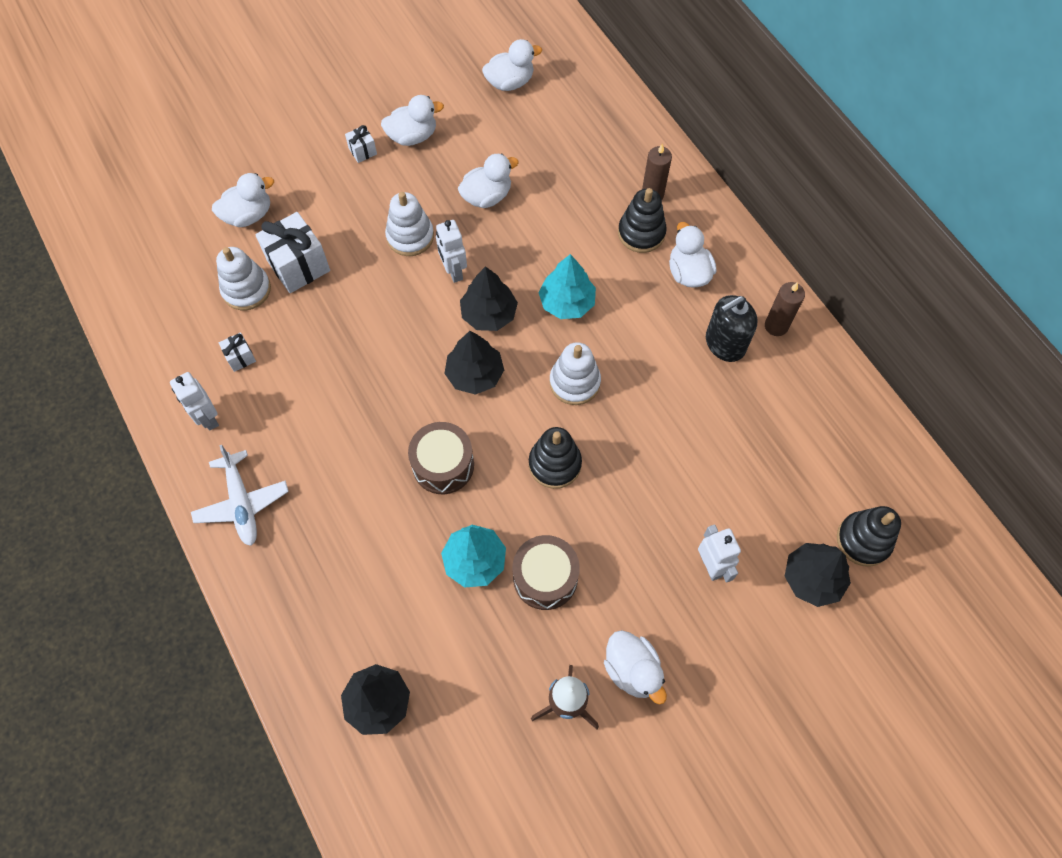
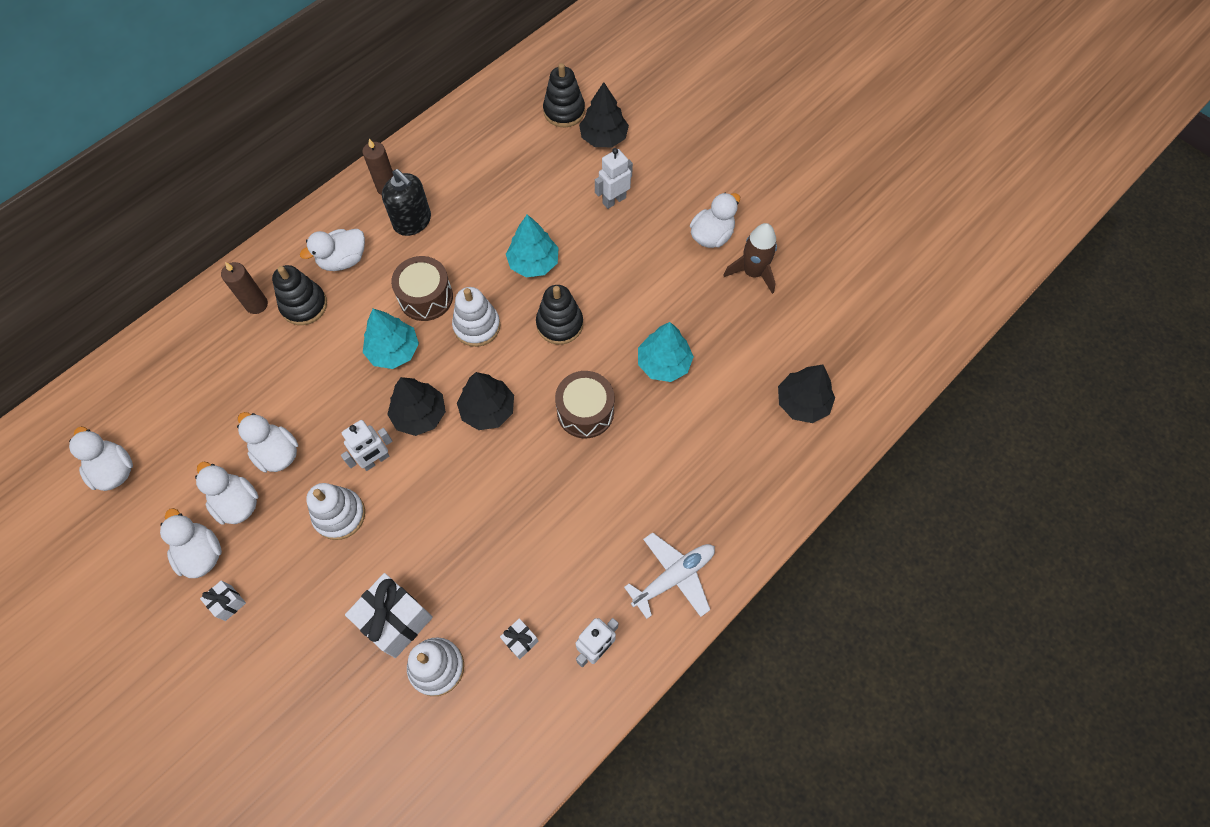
camera: 105 degrees left, 0 degrees up
(248, 215) = (336, 704): white duck -> white duck (237, 503)
(545, 577) = (661, 308): brown drum -> brown drum (426, 297)
(641, 454) = (533, 262): none -> turquoise tree

